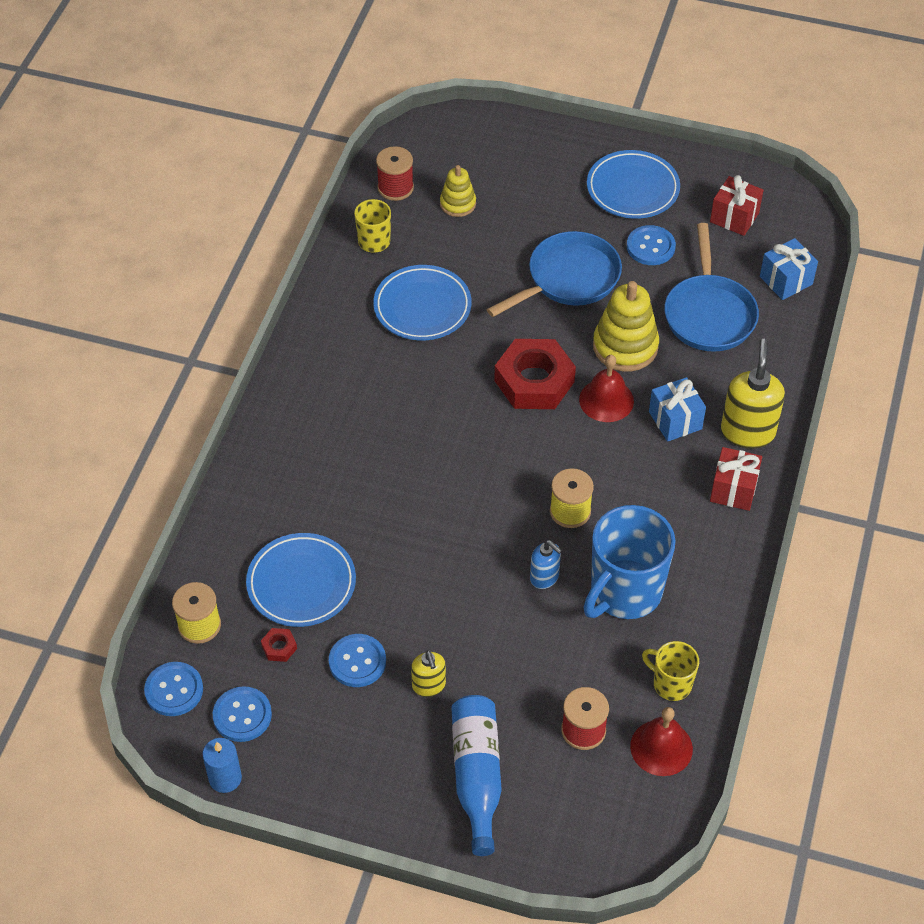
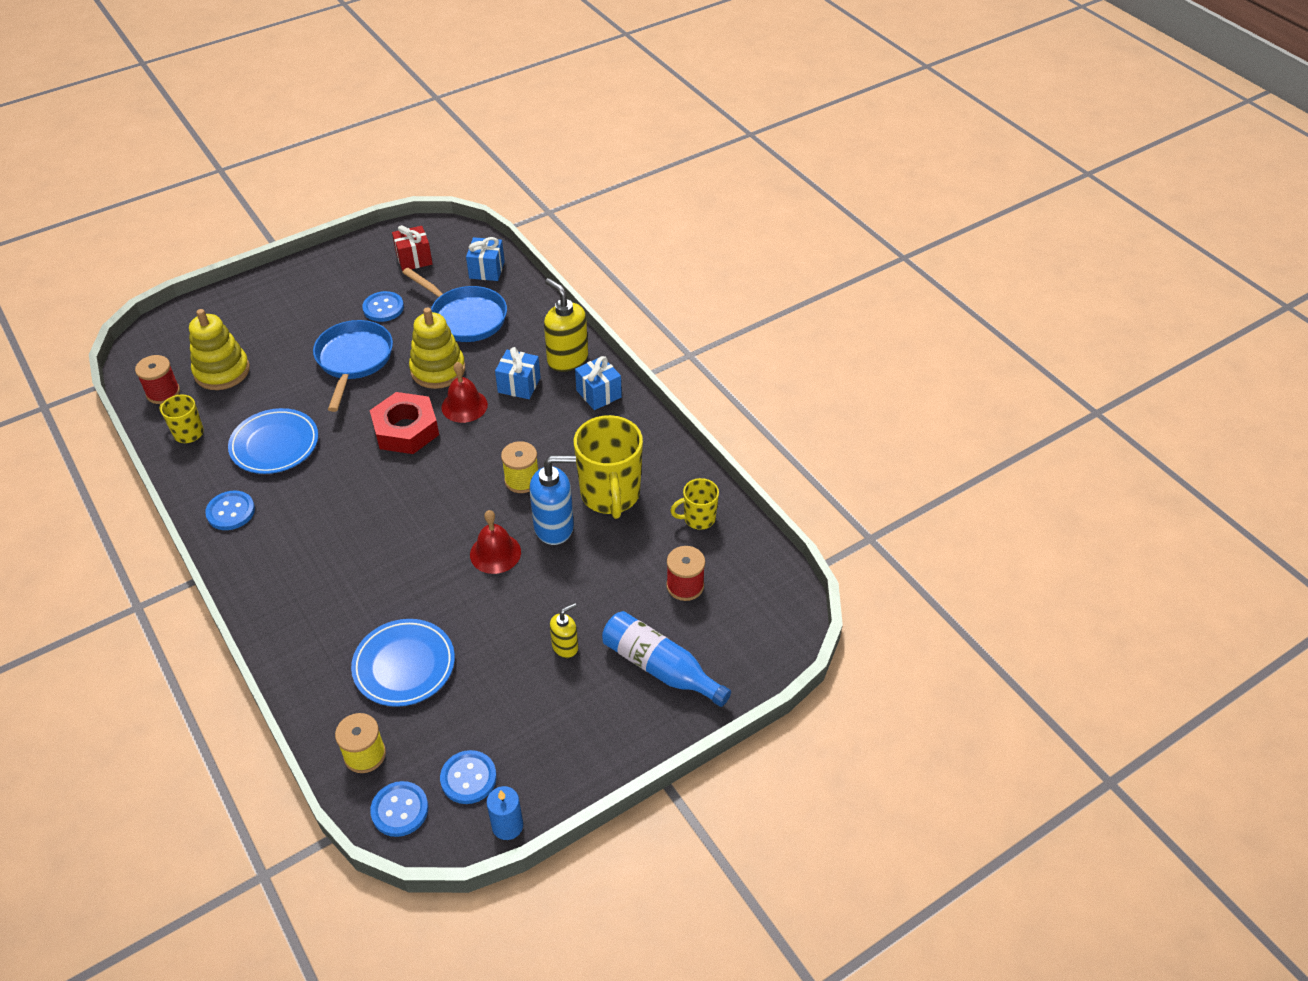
camera: 50 degrees left, 5 degrees down
(279, 647) = (439, 715): red nut -> none
(357, 662) = (502, 675): blue button -> blue button (231, 512)
(429, 686) = (565, 647): yellow soap dispenser -> yellow soap dispenser turned 60 degrees counterclockwise
(458, 204) = (222, 371): yellow stacking toy -> yellow stacking toy, size x1.70
(544, 577) = (554, 527): blue soap dispenser -> blue soap dispenser, size x1.77
(624, 592) = (610, 495): blue mug -> yellow mug
(632, 189) = (331, 286): blue plate -> none
(661, 747) = (737, 555): red bell -> red bell (495, 553)
(733, 489) = (598, 394): red gift -> blue gift

